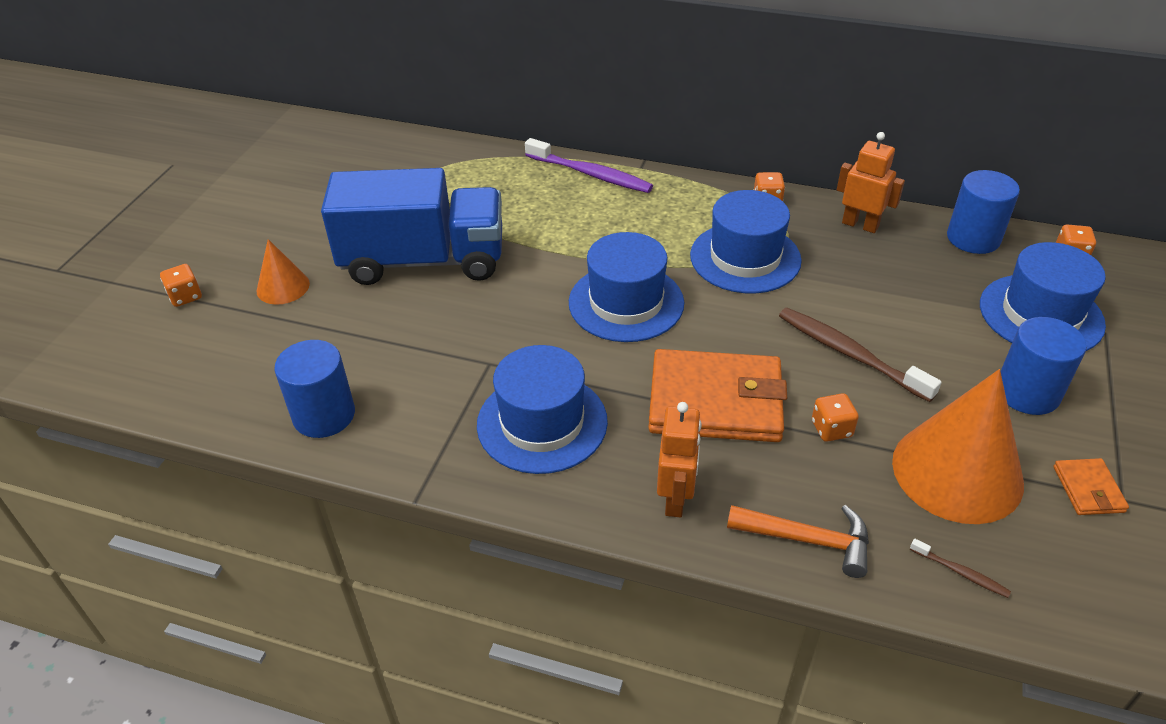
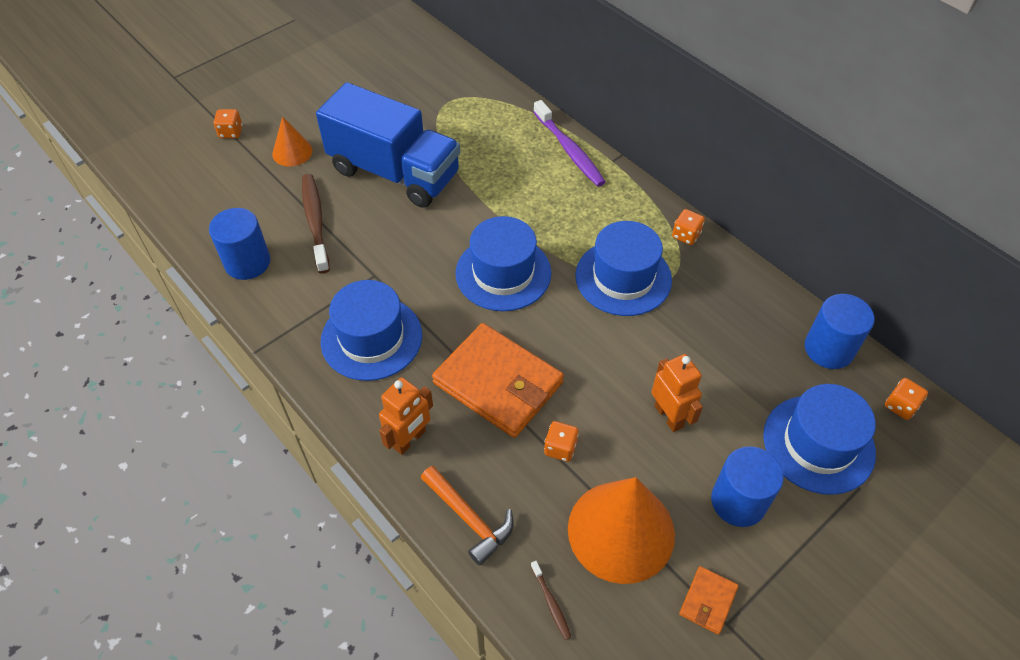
camera: 30 degrees right, 10 degrees up
(849, 354) = (629, 397): brown toothbrush -> brown toothbrush (315, 221)
(860, 225) = (742, 292): orange robot -> orange robot (669, 416)

